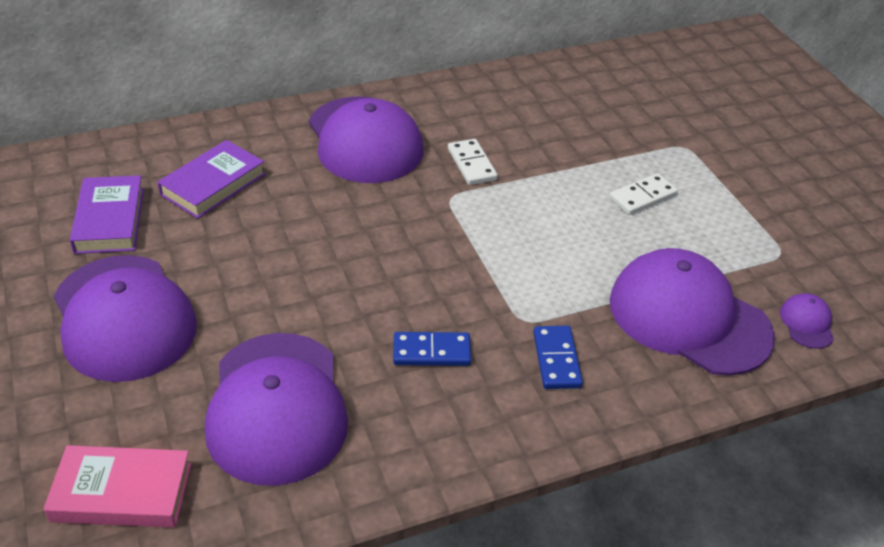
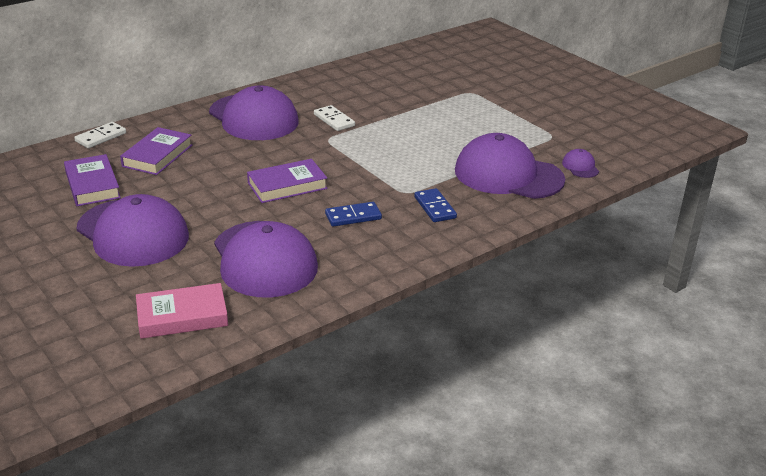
camera: 15 degrees left, 10 degrees down
(362, 273) = (287, 186): none -> purple book
(642, 197) = (454, 121): white domino -> white domino (100, 137)

